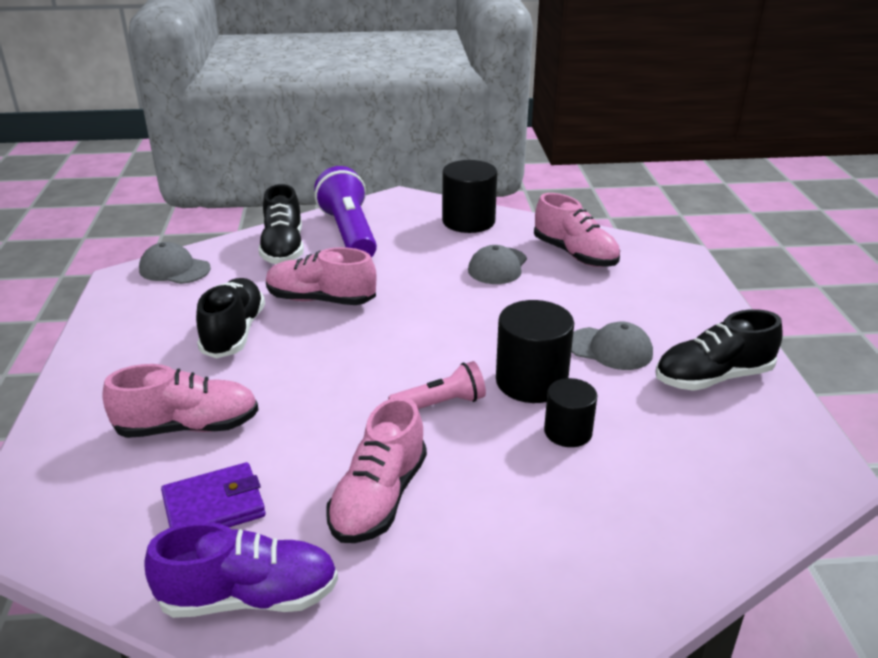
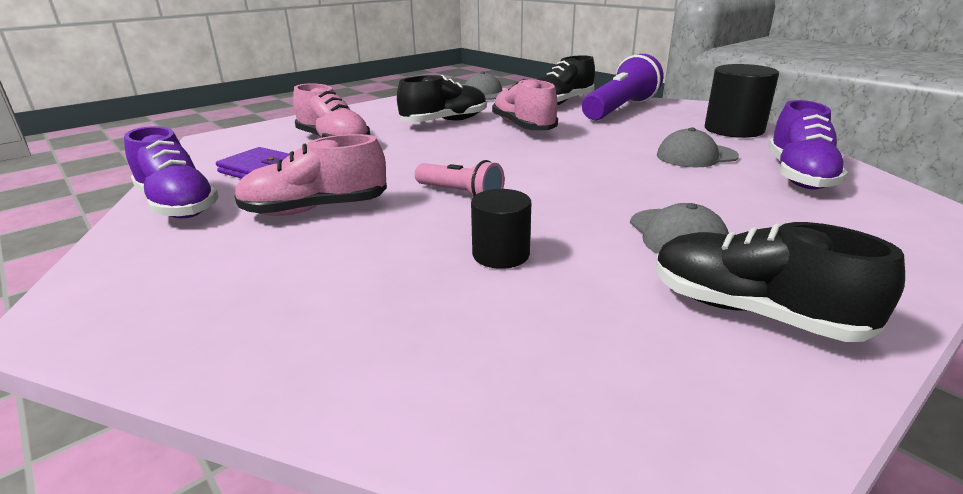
camera: 55 degrees right, 5 degrees down
(531, 381) = (552, 217): black cylinder -> none
(575, 254) = (798, 175): pink shoe -> purple shoe

